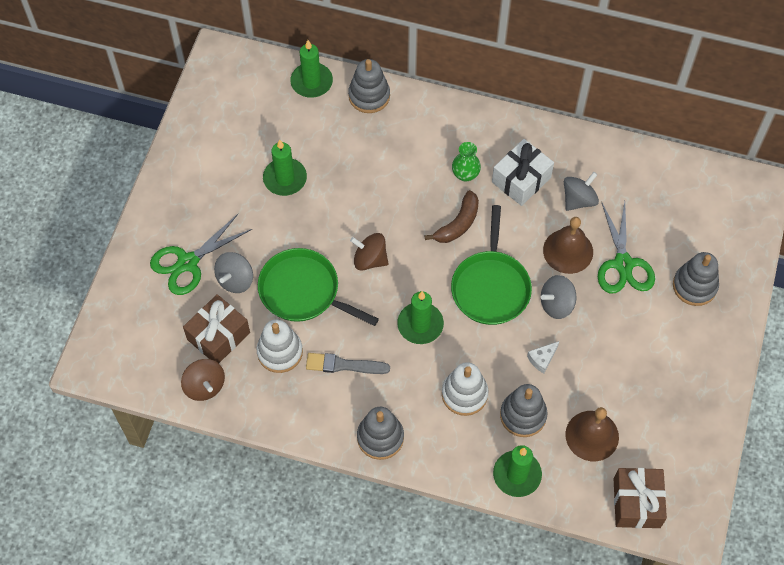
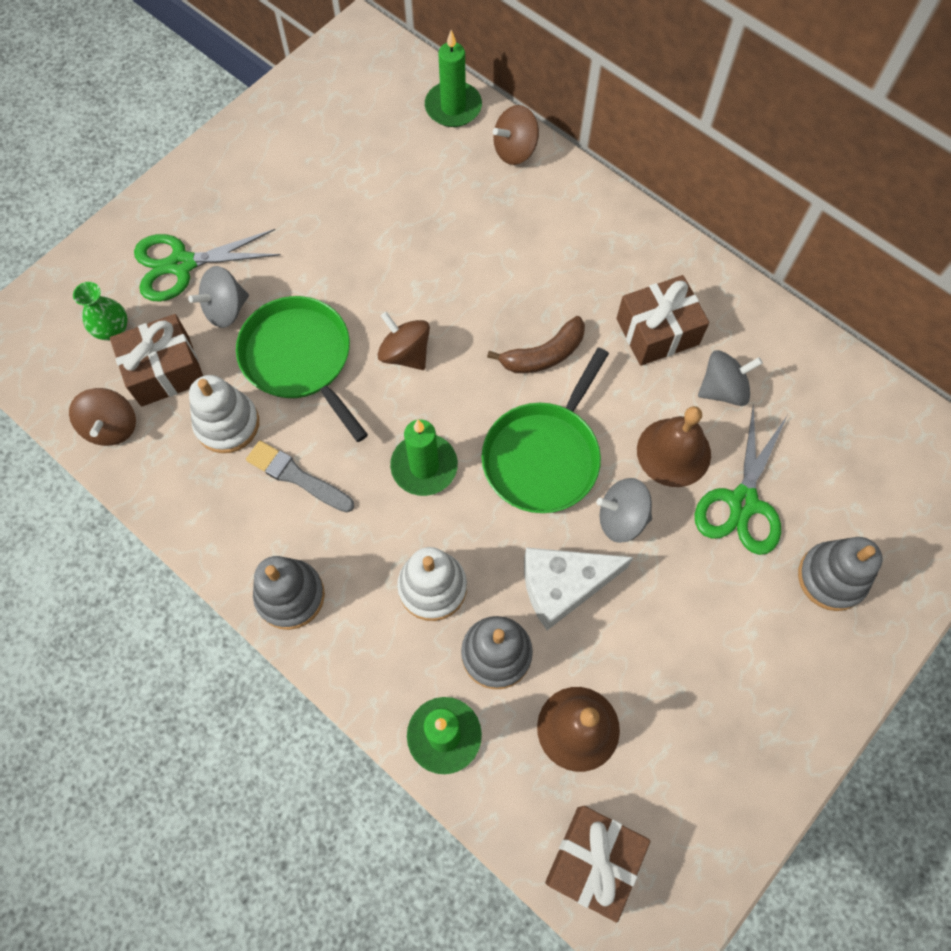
camera: 25 degrees right, 5 degrees up
(285, 178) = (356, 210): green candle -> none
(369, 96) = (515, 150): grey stacking toy -> brown spinning top
(465, 174) = (586, 295): green vase -> green vase (113, 330)
(521, 180) = (657, 331): white gift -> brown gift
(542, 359) = (563, 586): white cheese -> white cheese, size x2.07

